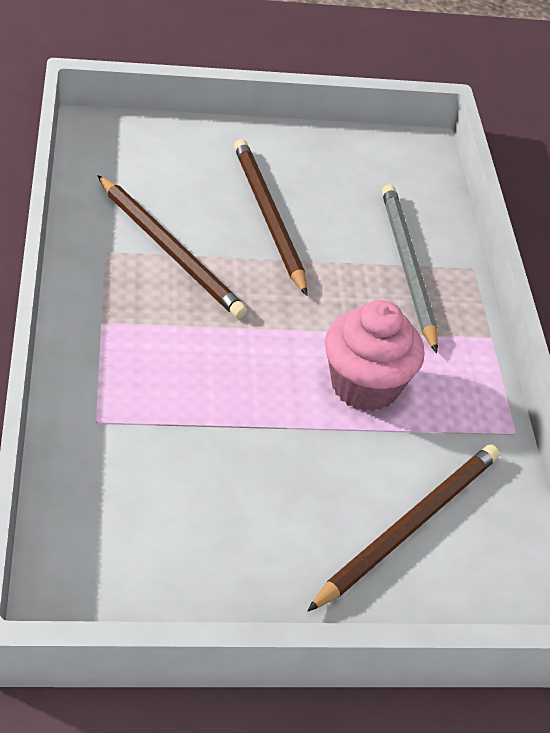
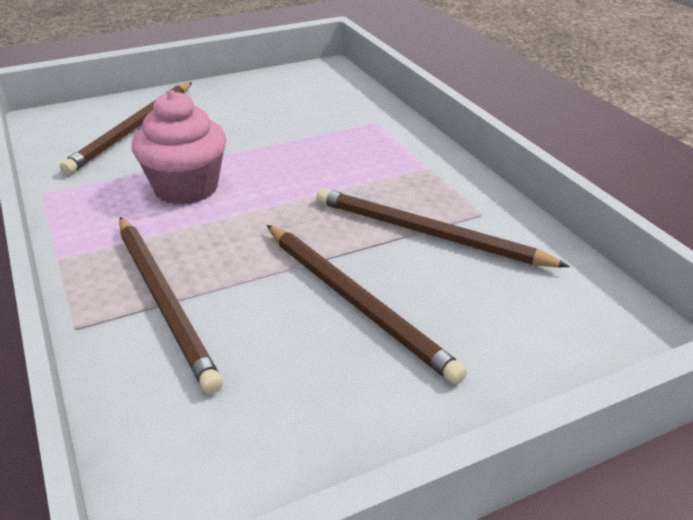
camera: 165 degrees right, 10 degrees down
(407, 266) = (164, 301): grey pencil -> brown pencil

